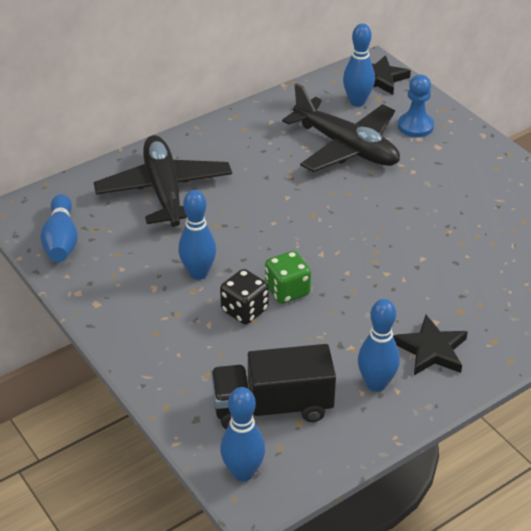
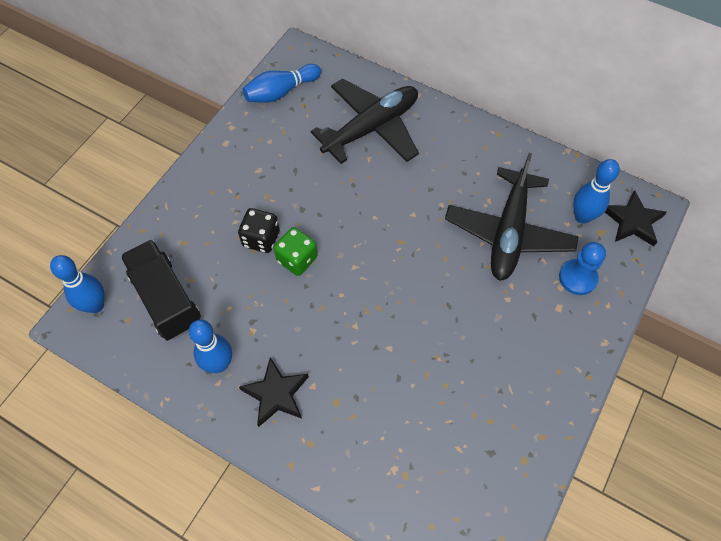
camera: 65 degrees right, 20 degrees up
(198, 273) = (288, 191): blue bowling pin -> none

